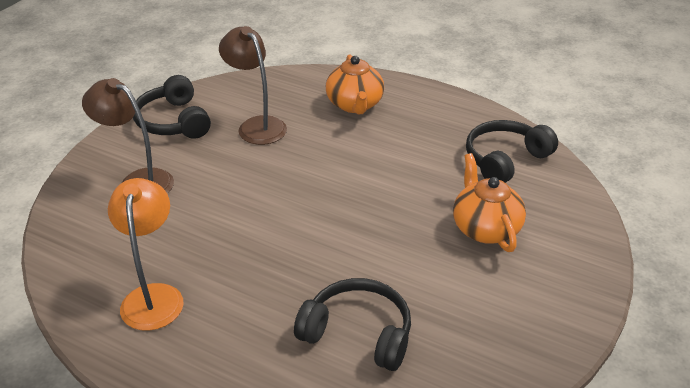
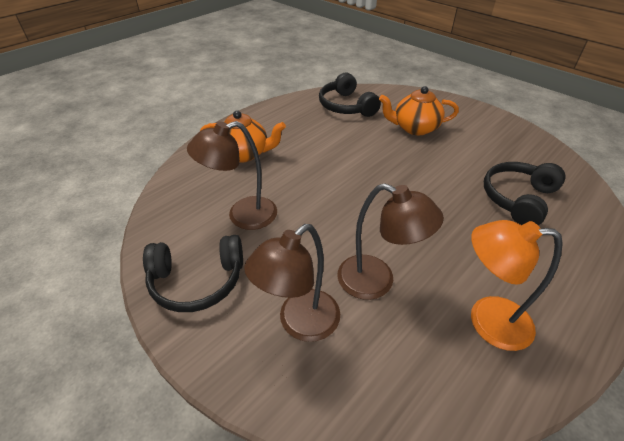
camera: 75 degrees left, 5 degrees up
(190, 220) = (377, 281): none -> brown lamp

